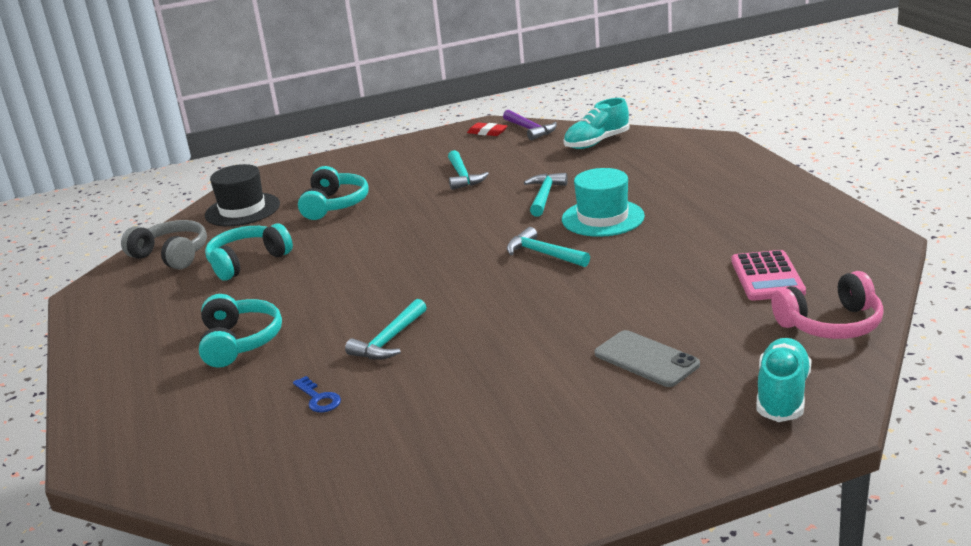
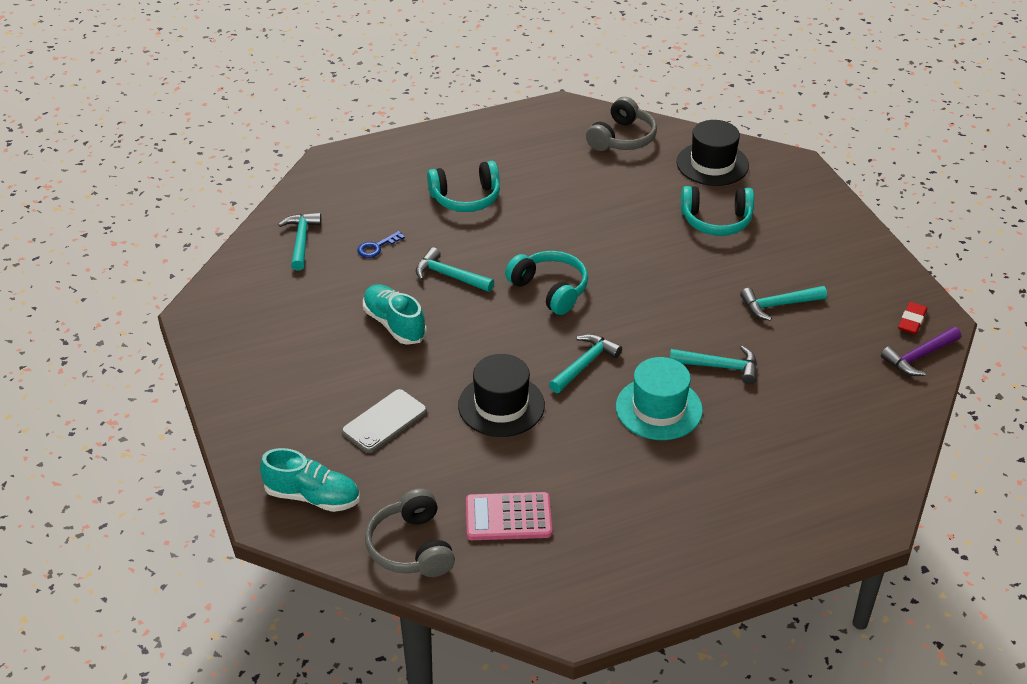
camera: 85 degrees right, 15 degrees up
(247, 262) = (602, 182): turquoise headphones -> turquoise headphones (550, 289)
(285, 465) = (301, 241): none -> turquoise hammer
(596, 142) = (873, 413): turquoise shoe -> turquoise shoe (394, 324)
(609, 292) = (501, 405): none -> black hat
(831, 324) = (411, 547): pink headphones -> grey headphones

